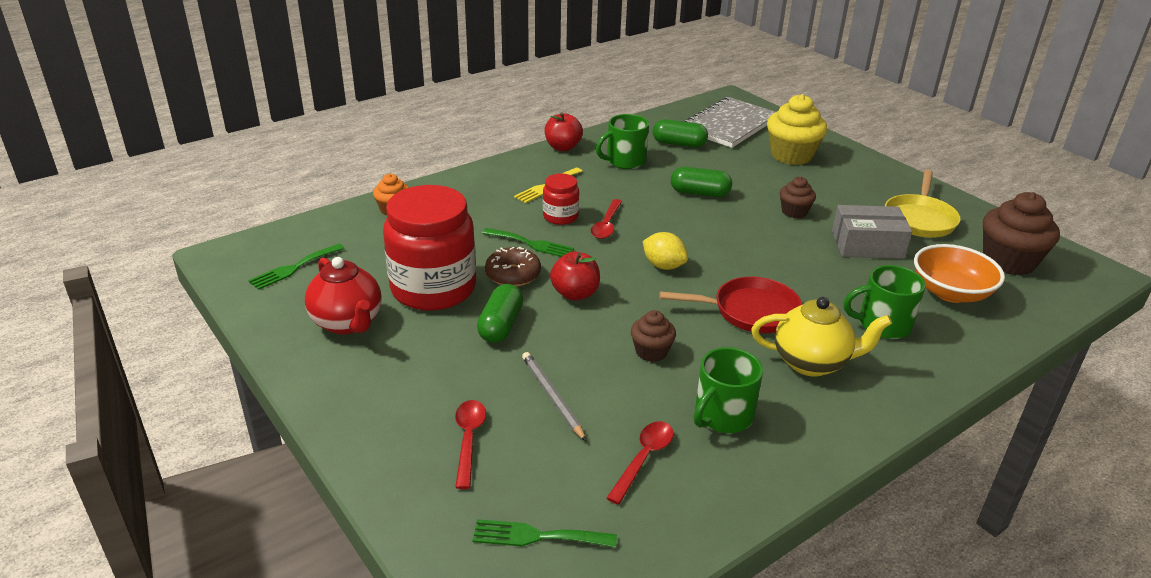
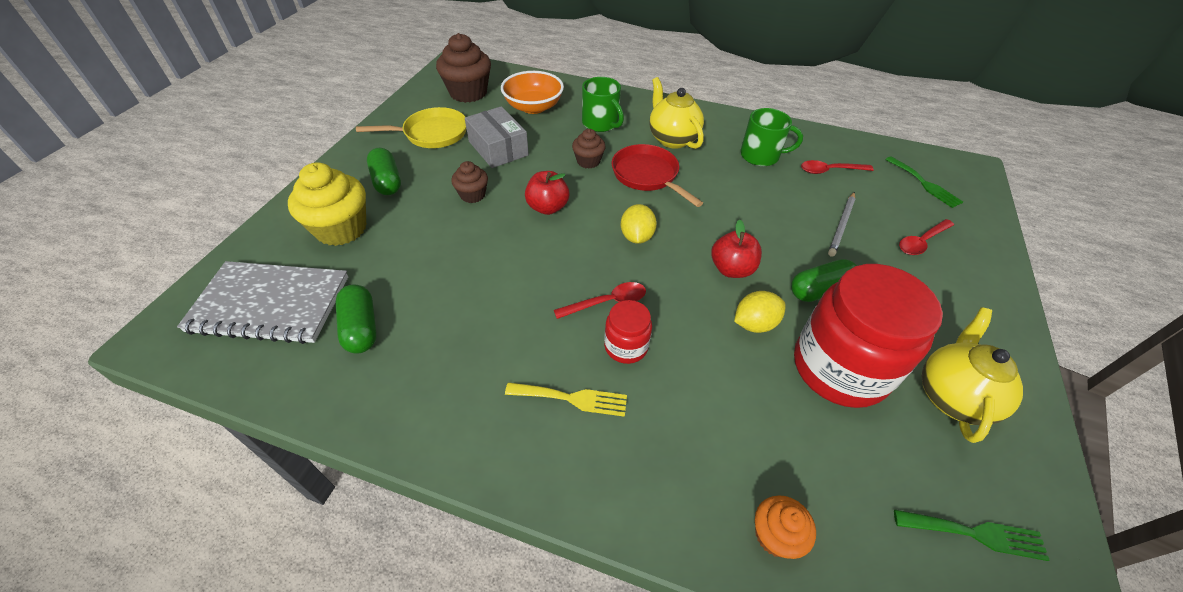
camera: 125 degrees left, 15 degrees up
(348, 323) = (952, 396): red teapot -> yellow teapot
(513, 274) = (754, 324): brown donut -> yellow lemon
(531, 244) = (696, 340): green fork -> none
(563, 147) = (446, 448): red apple -> red apple (547, 207)
(624, 161) = (447, 357): green mug -> none
(651, 352) = (744, 202): brown cupcake -> brown cupcake (588, 161)
(699, 193) = (483, 263): green capsule -> green capsule (387, 182)

